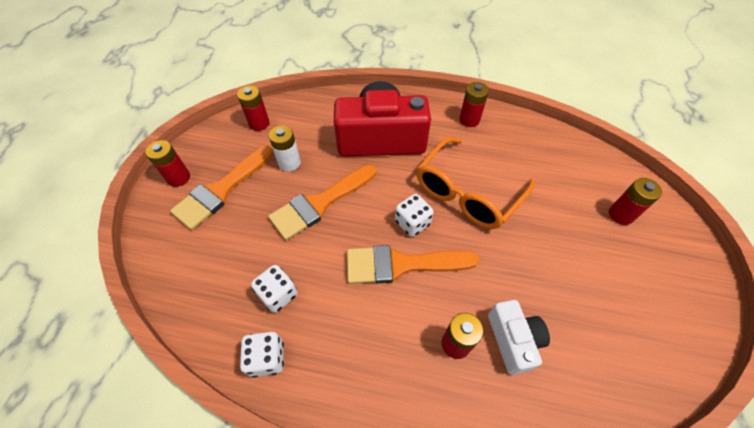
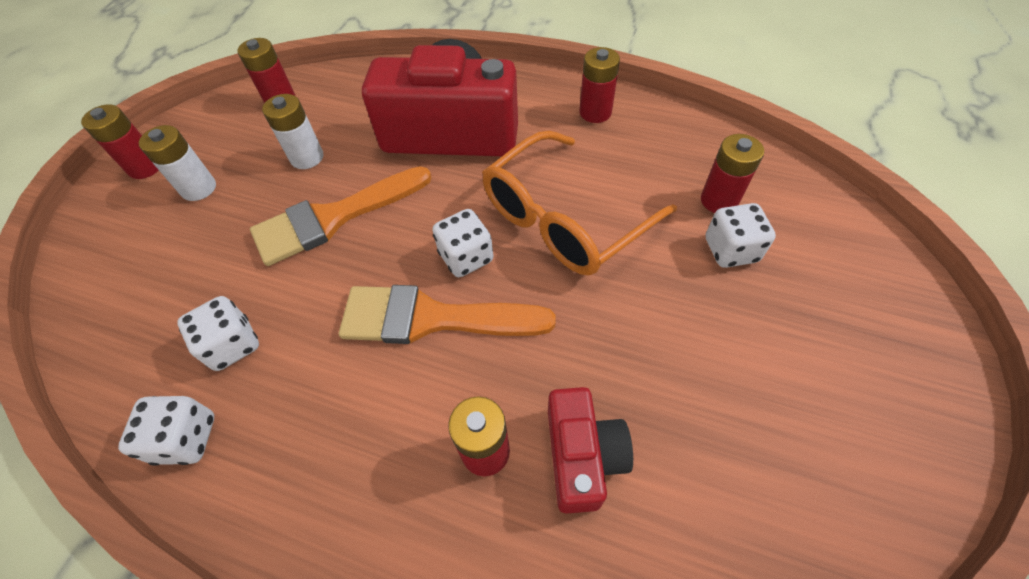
camera: 10 degrees right, 0 degrees up
(221, 190) = (199, 188): orange brush -> white battery
(513, 340) = (582, 456): white camera -> red camera
(570, 205) = (730, 250): none -> white dice
(620, 215) = (814, 272): red battery -> red battery (719, 200)

